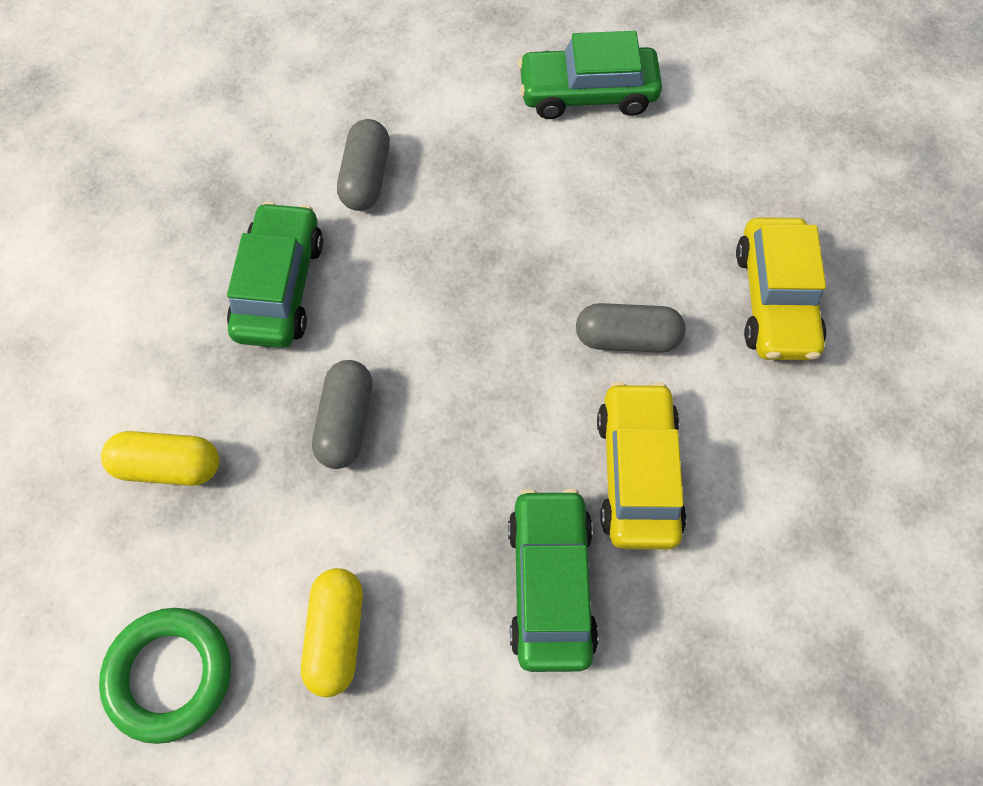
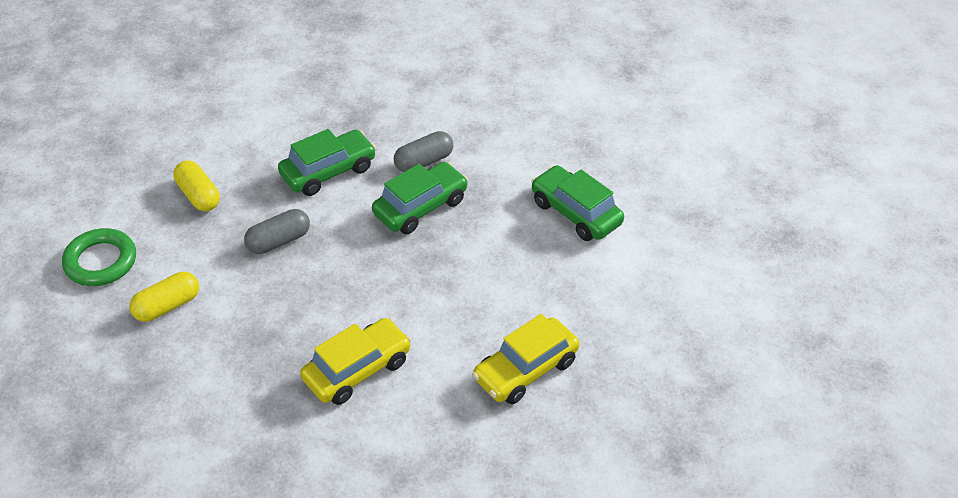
camera: 50 degrees right, 20 degrees down
(550, 583) = (262, 370): green car -> green car (420, 207)
(626, 338) = (434, 319): grey capsule -> none

